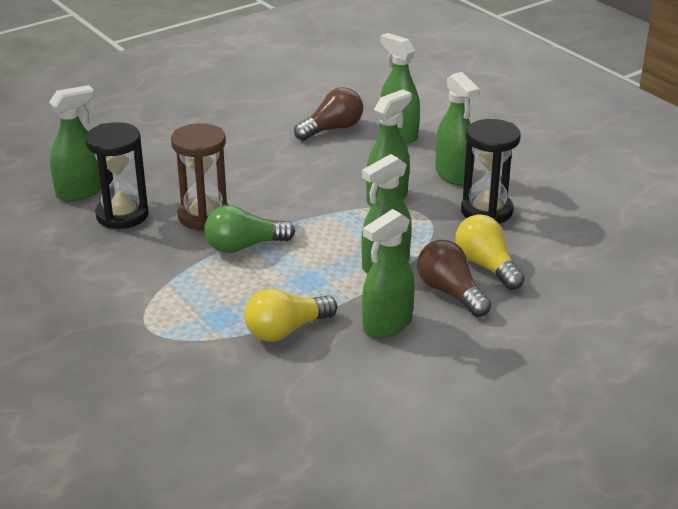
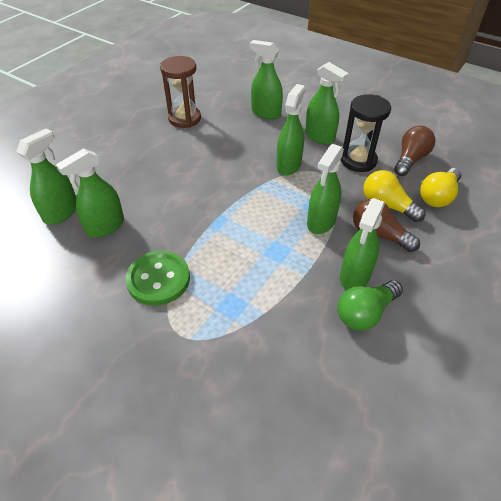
camera: 20 degrees left, 15 degrees up
(122, 215) = (105, 226): black hourglass -> green spray bottle
(154, 276) = (158, 279): none -> green button
(204, 216) = (169, 212): brown hourglass -> brown hourglass (184, 119)
(244, 246) = (213, 232): green light bulb -> green light bulb (365, 313)
(286, 330) = (287, 303): yellow light bulb -> yellow light bulb (438, 196)
(332, 129) = (220, 118): brown light bulb -> brown light bulb (410, 159)

